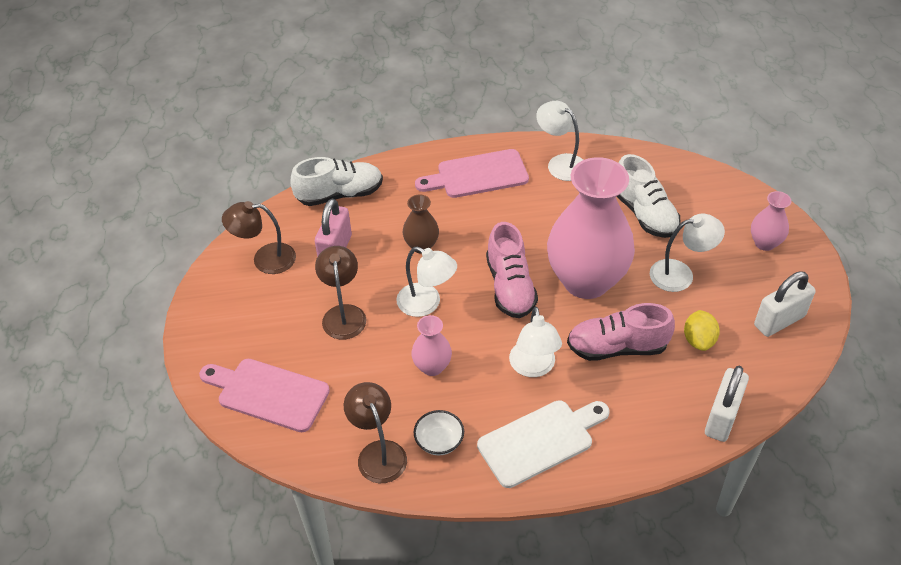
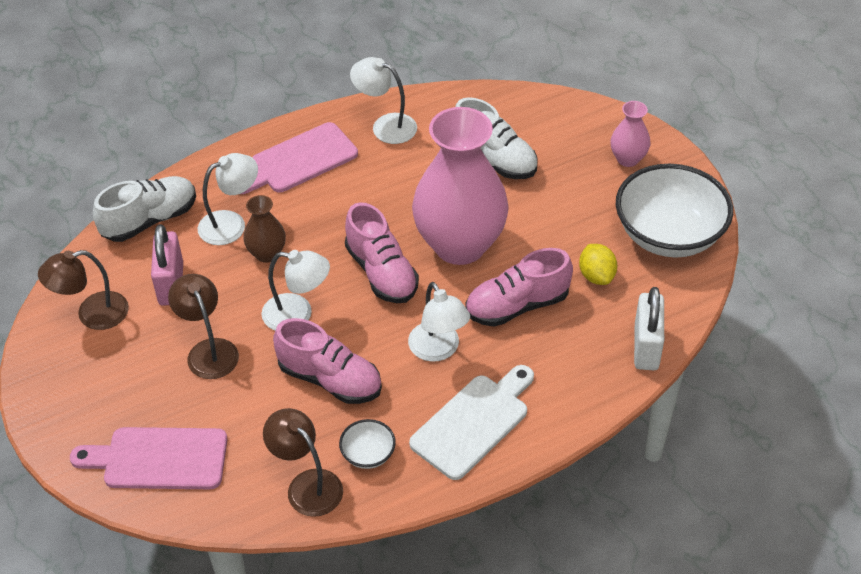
camera: 20 degrees left, 0 degrees up
(432, 367) = (330, 379): pink vase -> pink shoe
(680, 274) = (554, 213): white lamp -> white lamp (231, 224)
(779, 321) = (668, 235): white padlock -> white bowl

